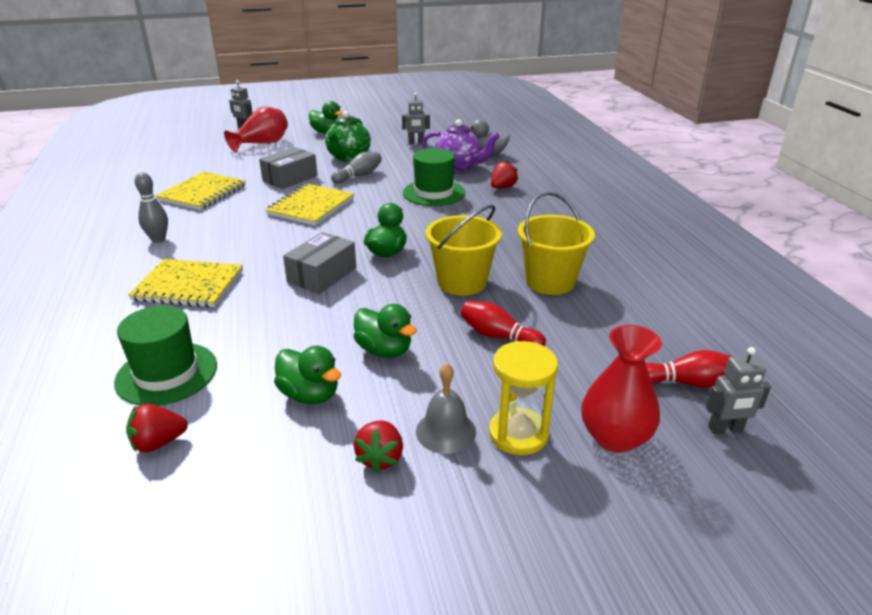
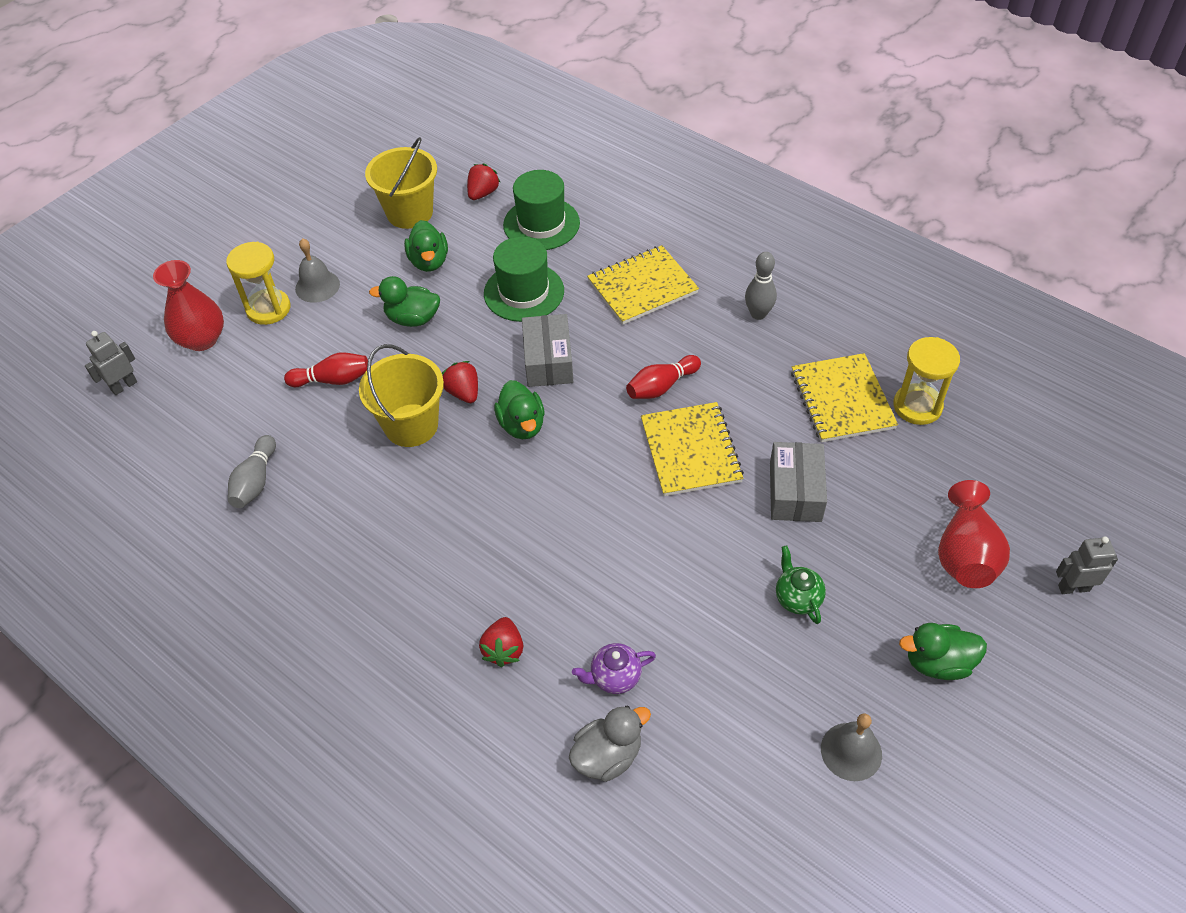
camera: 145 degrees right, 20 degrees up
(177, 178) = (917, 406): none -> yellow hourglass
(310, 394) = (429, 261): green duck -> green duck turned 105 degrees counterclockwise
(348, 157) = (797, 598): green teapot -> green teapot, size x0.60
(358, 176) = (720, 554): grey bowling pin -> grey bowling pin (255, 481)
(380, 458) = (344, 251): red strawberry -> red strawberry (463, 392)
(392, 130) = (851, 751): none -> grey bell
(416, 143) = (759, 724): grey robot -> none
(434, 193) = (581, 574): green hat -> green hat (524, 292)
(459, 167) = (614, 677): purple teapot -> purple teapot, size x0.60
(550, 281) = (326, 476): yellow bucket -> yellow bucket (410, 213)
(687, 382) = (159, 415): red bowling pin -> red bowling pin (661, 386)

